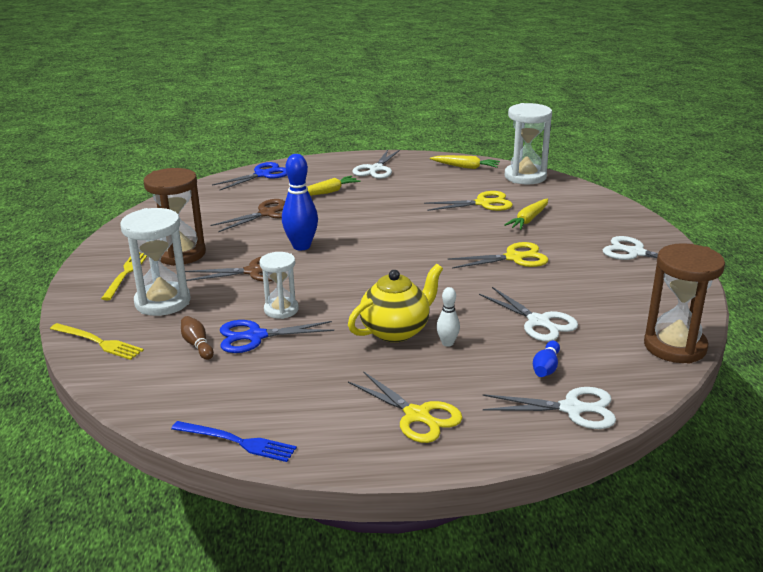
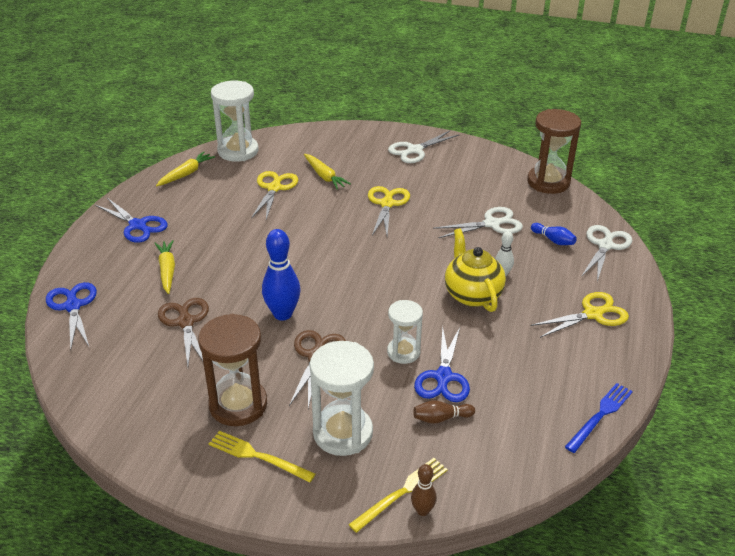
camera: 70 degrees left, 10 degrees up
(79, 356) = (422, 510): none -> brown bowling pin
(376, 169) = (137, 225): white scissors -> blue scissors

